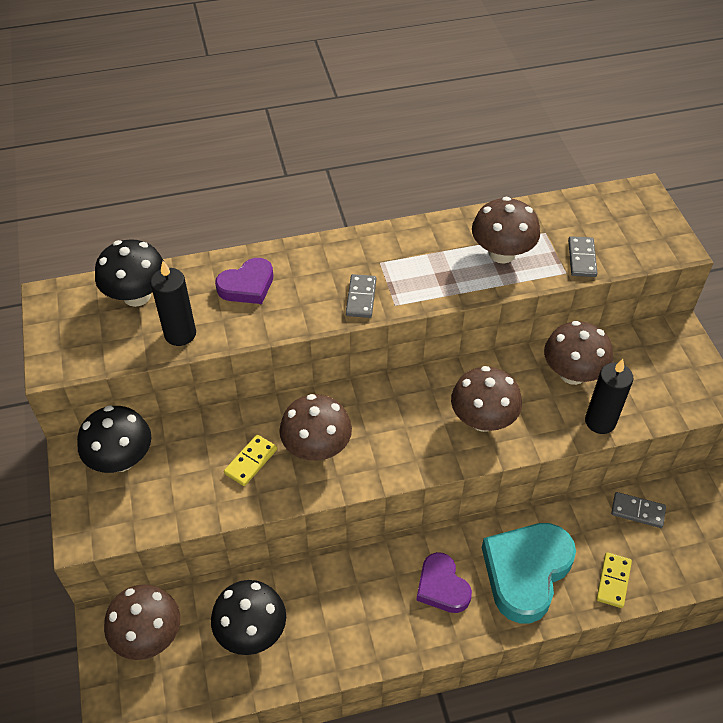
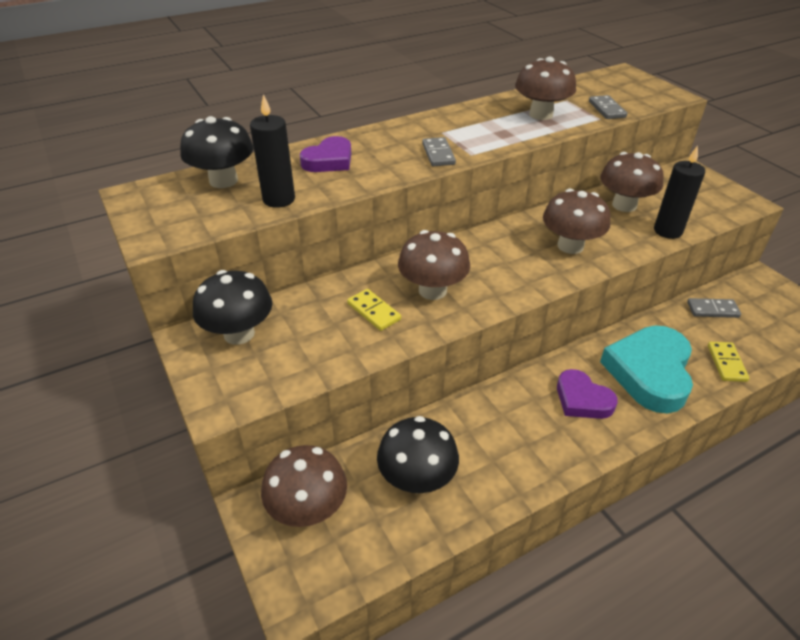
camera: 15 degrees left, 10 degrees down
(251, 461) = (373, 311): yellow domino -> yellow domino turned 60 degrees counterclockwise

